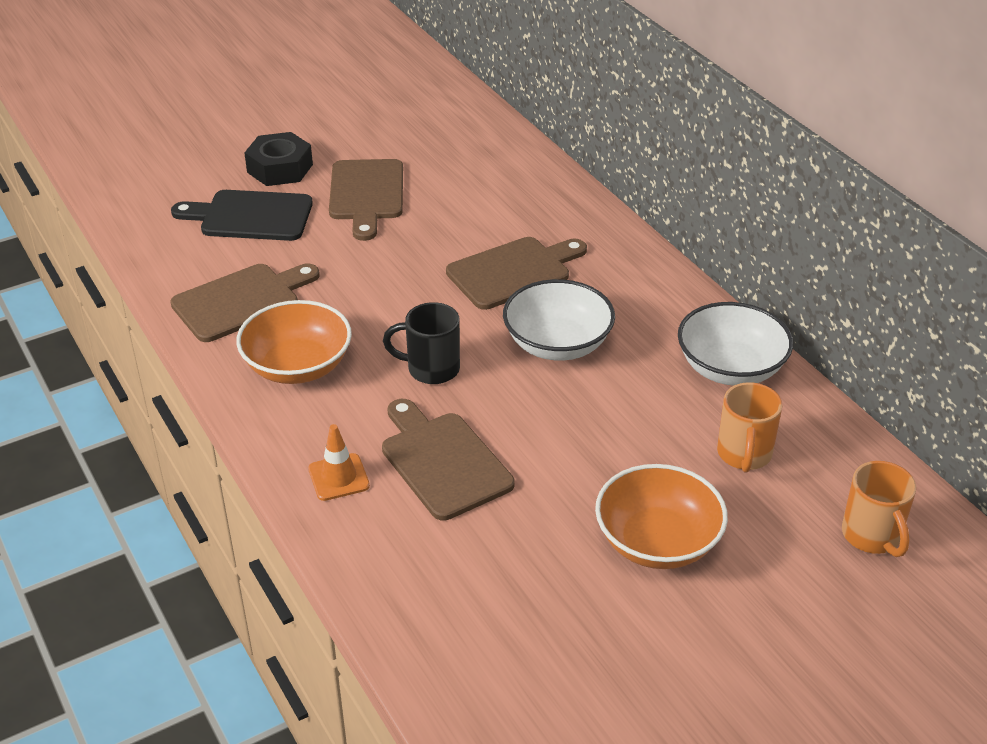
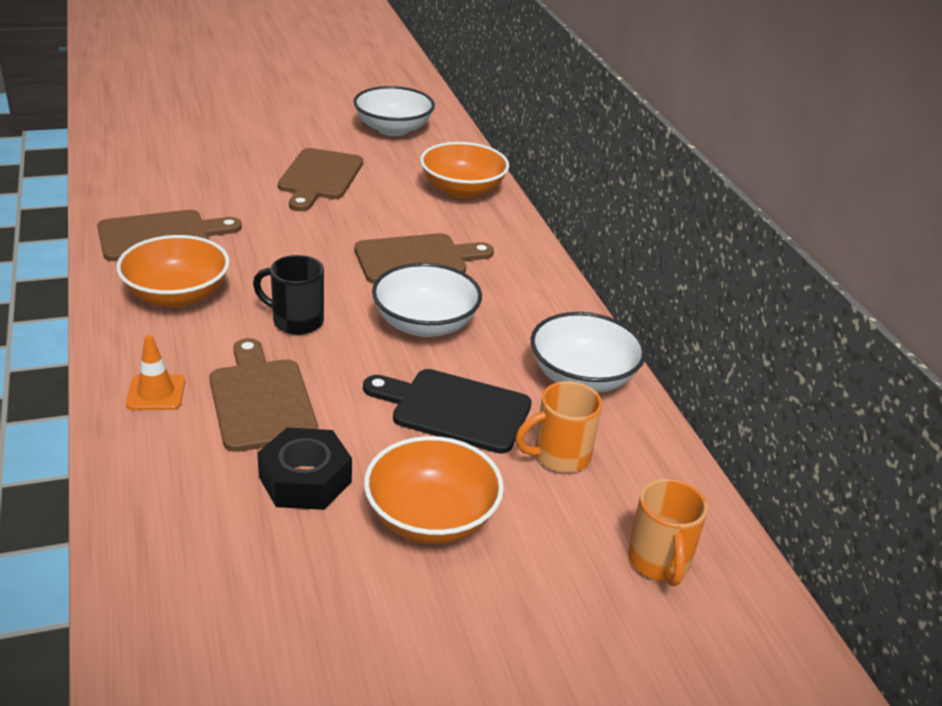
camera: 10 degrees right, 5 degrees down
(250, 216) = (209, 175): black cutting board -> black cutting board (454, 409)
(280, 168) = (257, 146): black nut -> black nut (305, 479)
(412, 116) = (393, 129): none -> white bowl
(520, 178) = (462, 190): none -> orange bowl
(744, 455) = (559, 456): orange mug -> orange mug turned 45 degrees clockwise

